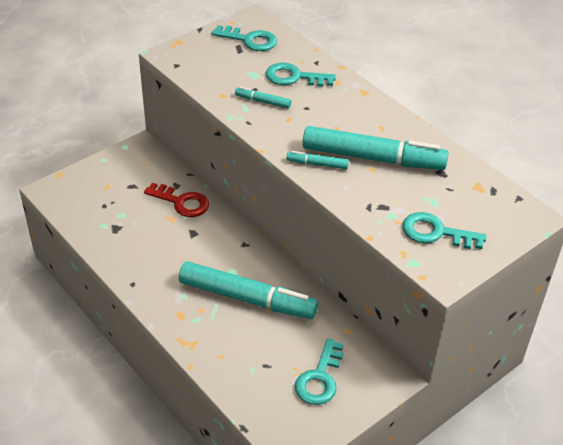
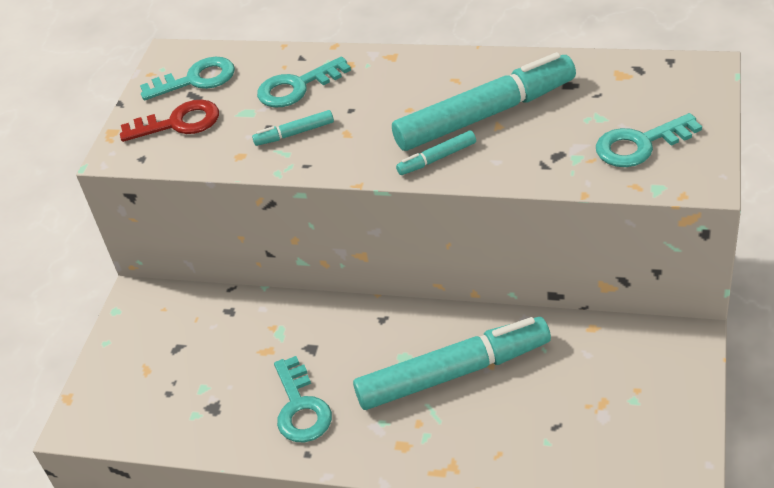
camera: 30 degrees left, 0 degrees up
(182, 202) = (258, 324): red key -> red key (178, 123)
(320, 378) = (623, 396): turquoise key -> turquoise key (301, 407)

